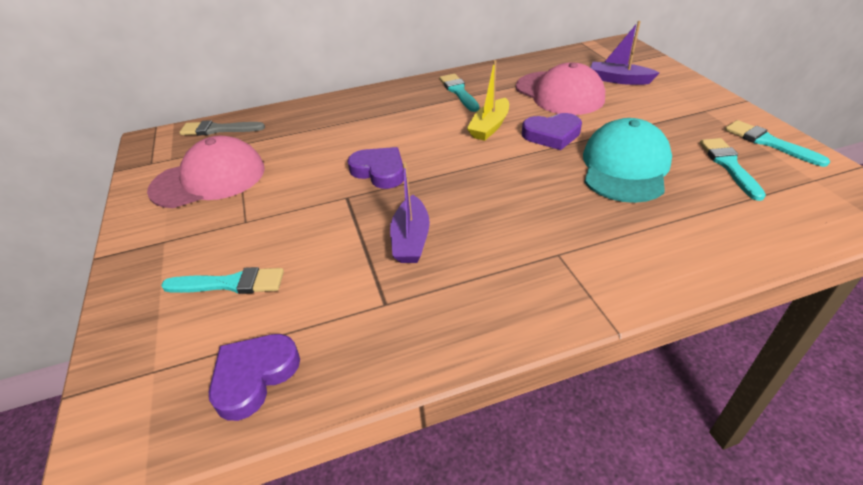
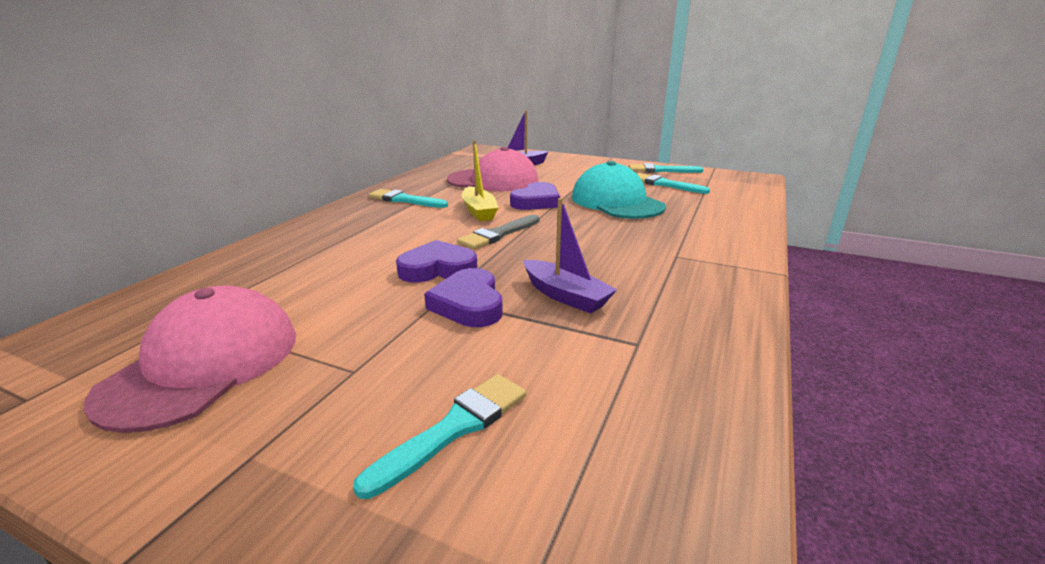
camera: 50 degrees left, 15 degrees down
(218, 129) = (116, 317): grey brush -> grey brush (498, 234)
(254, 376) = (654, 474): purple heart -> purple heart (469, 304)

